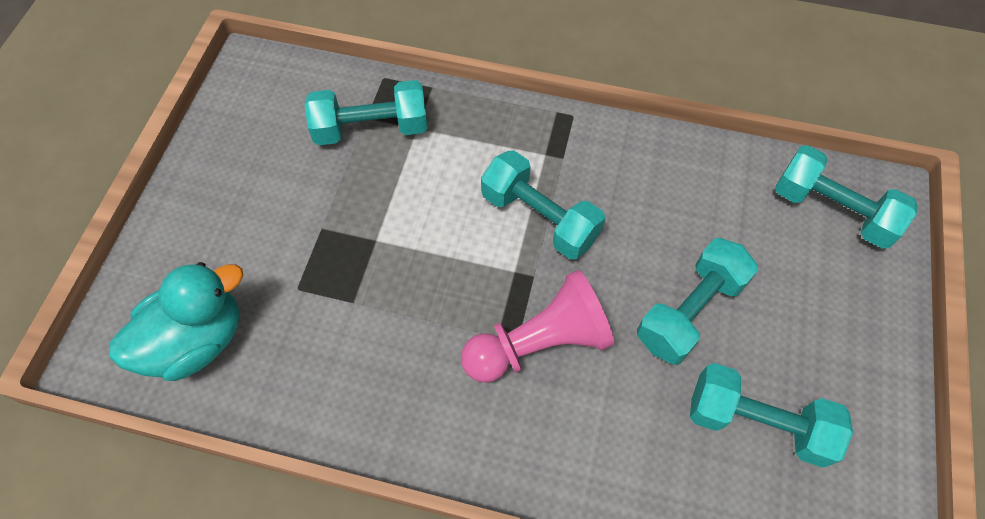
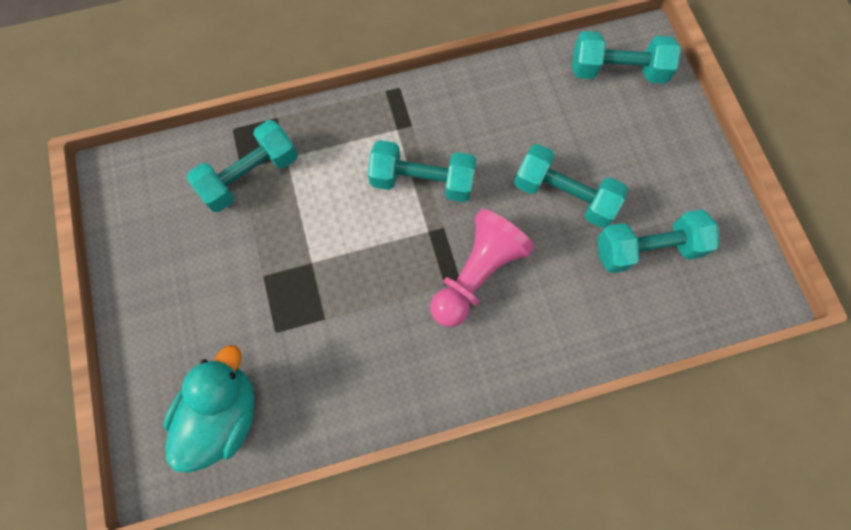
camera: 30 degrees left, 10 degrees up
(690, 311) = (564, 195): turquoise dumbbell -> turquoise dumbbell turned 75 degrees counterclockwise

